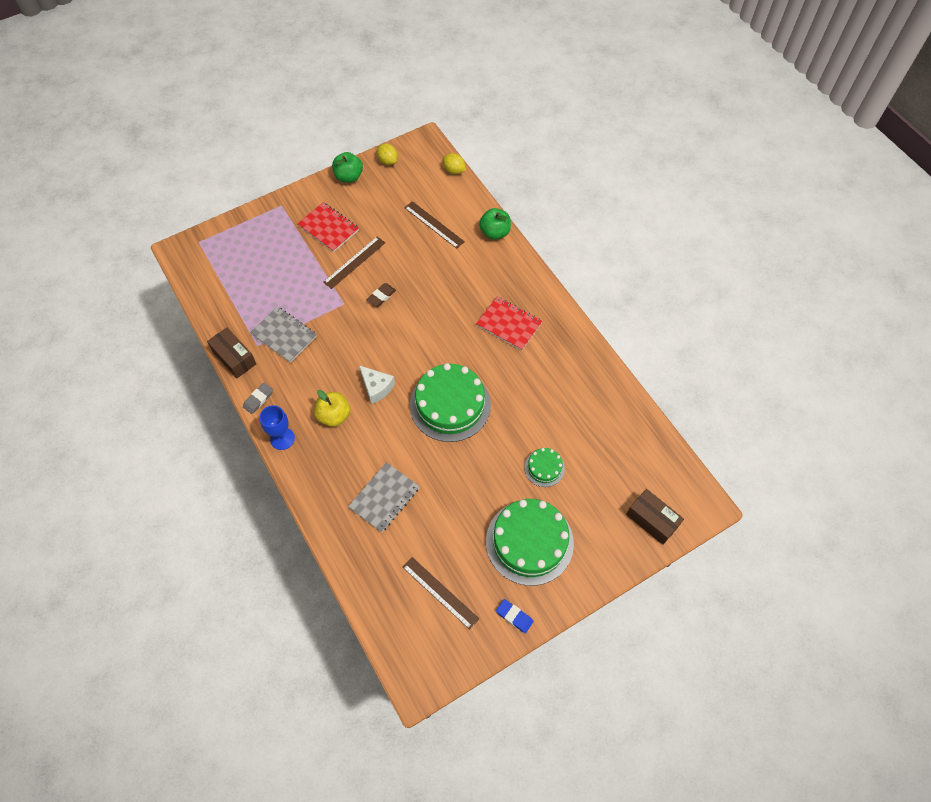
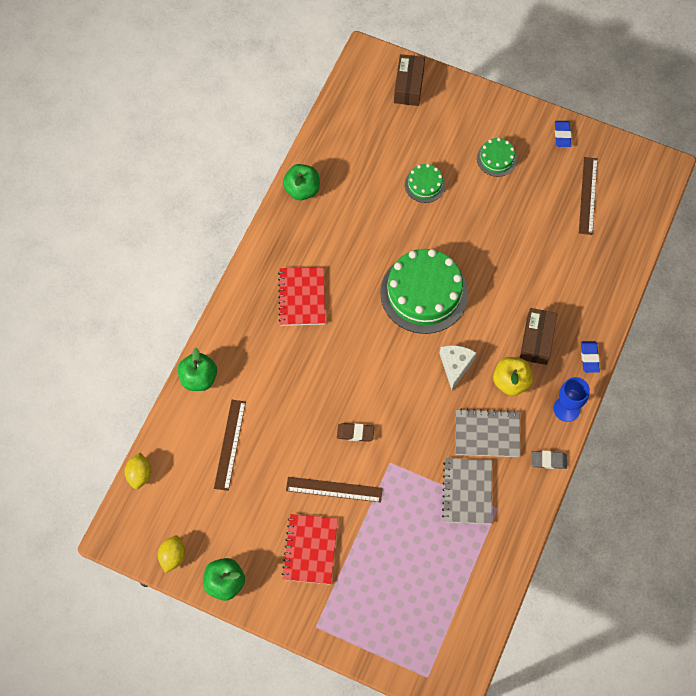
camera: 125 degrees left, 5 degrees up
(234, 358) = (526, 519): brown box -> brown box (536, 341)
(305, 484) = (589, 358): none -> blue eraser
(384, 498) = (549, 287): grey notebook -> grey notebook (487, 434)
(529, 542) = (496, 158): green cake -> green cake, size x0.48
(602, 377) = (302, 190): none -> green apple

